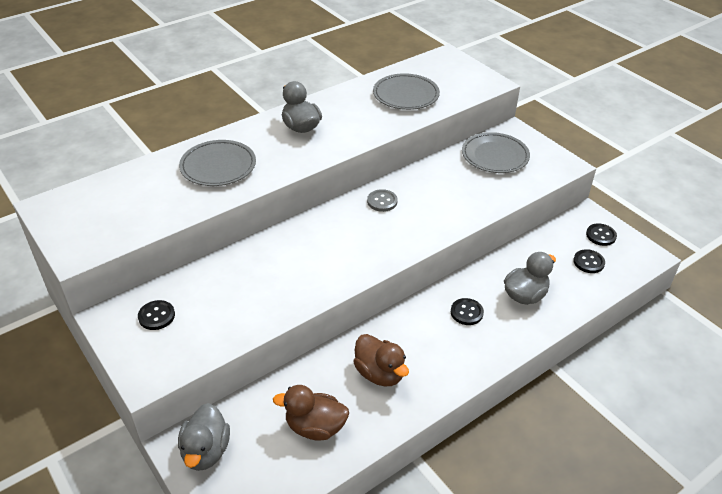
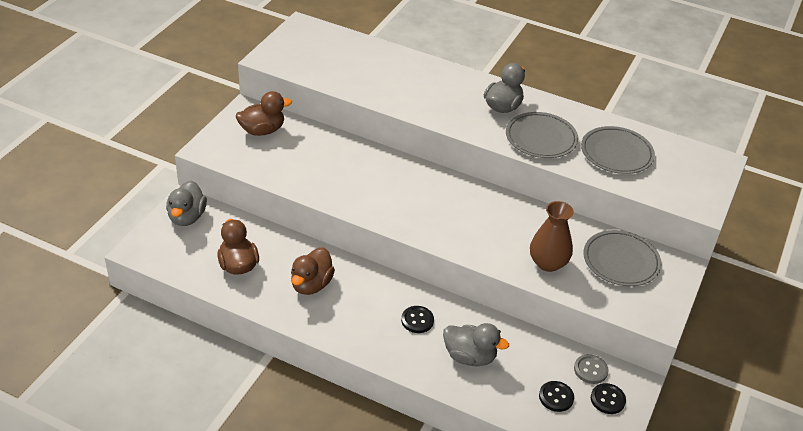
camera: 60 degrees right, 0 degrees up
(156, 316) = (262, 130): black button -> brown duck
(206, 451) = (187, 217): grey duck -> grey duck turned 60 degrees counterclockwise
(218, 166) = (411, 83): grey plate -> grey plate (541, 138)
(382, 201) = (482, 203): grey button -> grey button (590, 370)
(476, 193) = (548, 263): none -> brown vase

